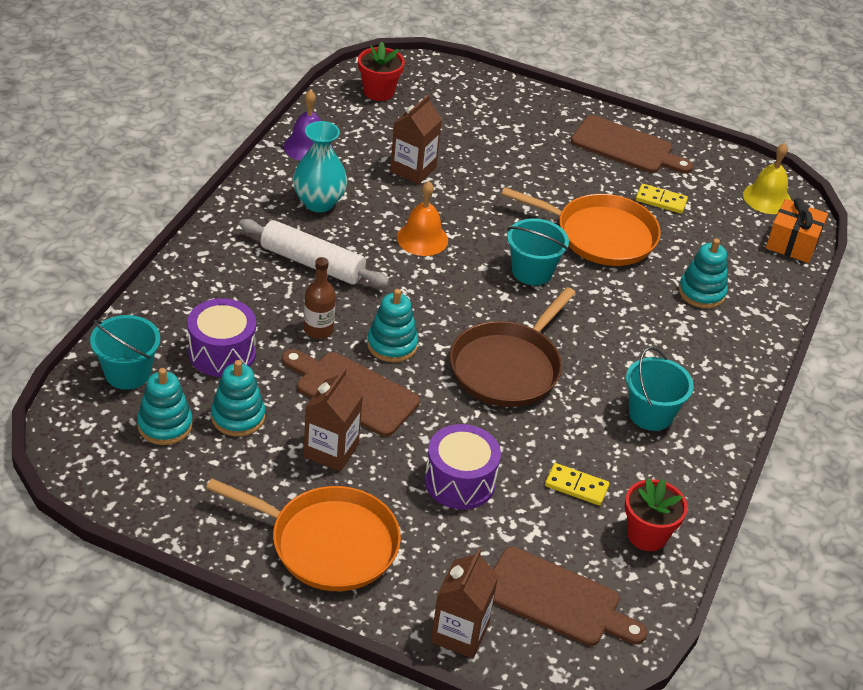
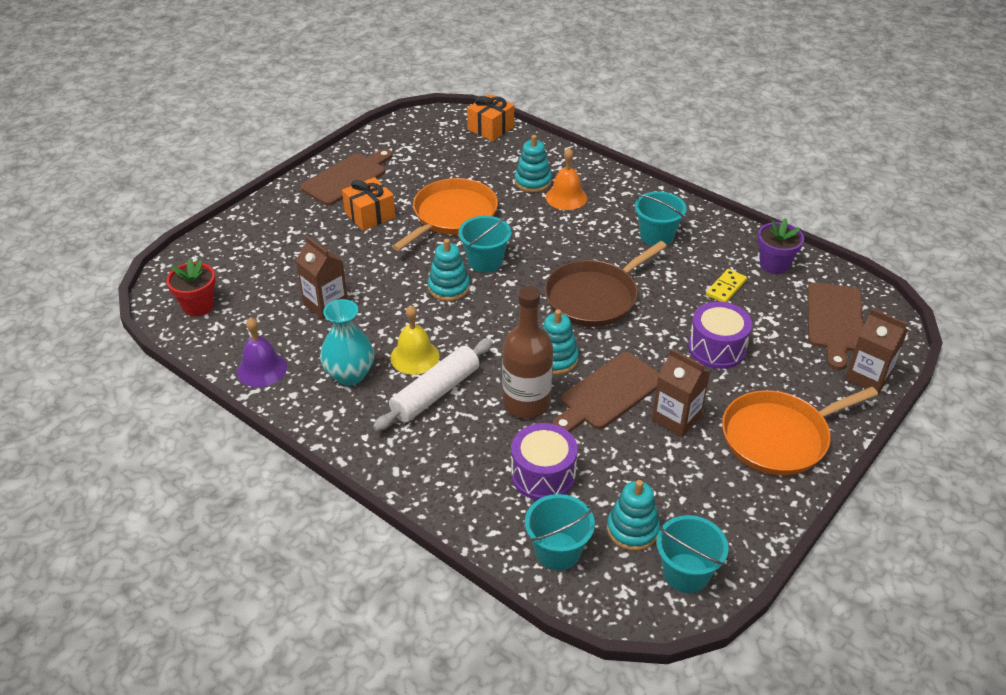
camera: 70 degrees left, 0 degrees up
(117, 469) = (686, 573): none -> turquoise bucket
(238, 417) = (628, 474): turquoise stacking toy -> turquoise stacking toy (449, 287)
(318, 330) = (526, 403): brown bottle -> brown bottle, size x1.73
(328, 543) = (779, 437): orange pan -> orange pan turned 150 degrees counterclockwise
(422, 238) = (424, 316): orange bell -> orange bell (566, 197)
(508, 367) = (595, 297): brown pan -> brown pan turned 90 degrees clockwise
(557, 600) = (834, 321): brown cutting board -> brown cutting board turned 150 degrees clockwise
(570, 174) = (370, 215): none -> orange gift
(647, 535) = (774, 264): red flower pot -> purple flower pot
(661, 201) = (421, 176): yellow domino -> none
(767, 198) = (436, 126): yellow bell -> yellow bell (414, 357)

